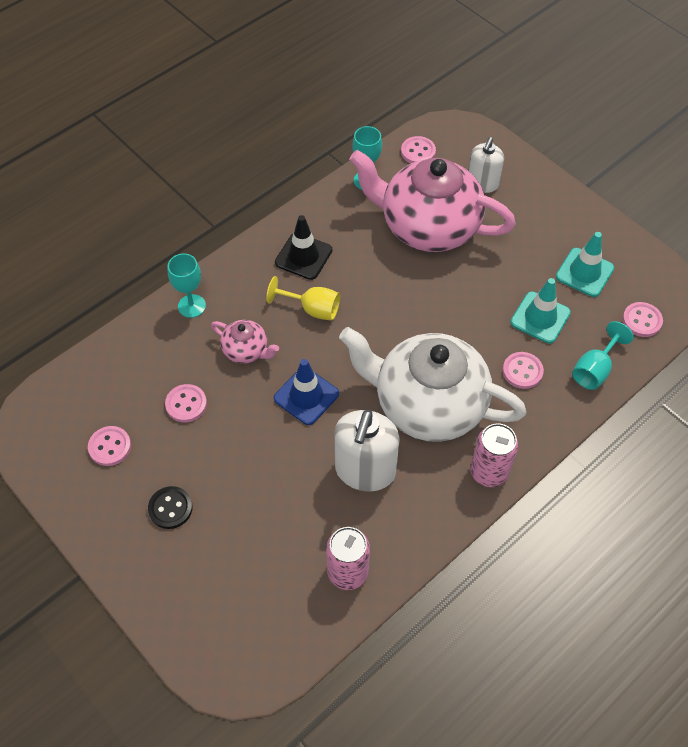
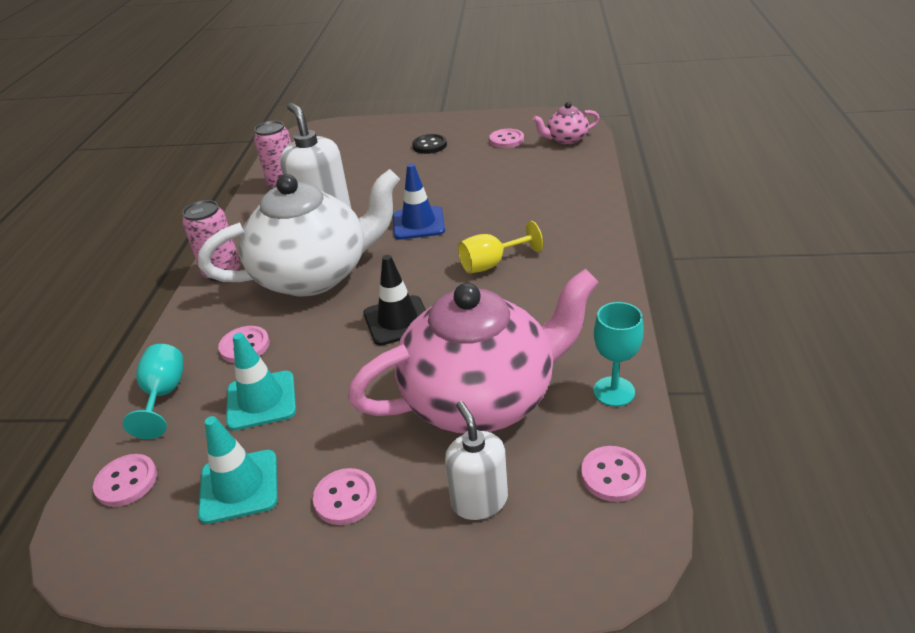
camera: 140 degrees right, 20 degrees down
(186, 404) = (494, 175): pink button -> pink button (345, 498)
(191, 306) = (583, 208): turquoise goblet -> none
(246, 350) = (501, 215): pink teapot -> pink teapot (566, 139)
(303, 256) = (558, 288): black traffic cone -> black traffic cone (398, 320)

